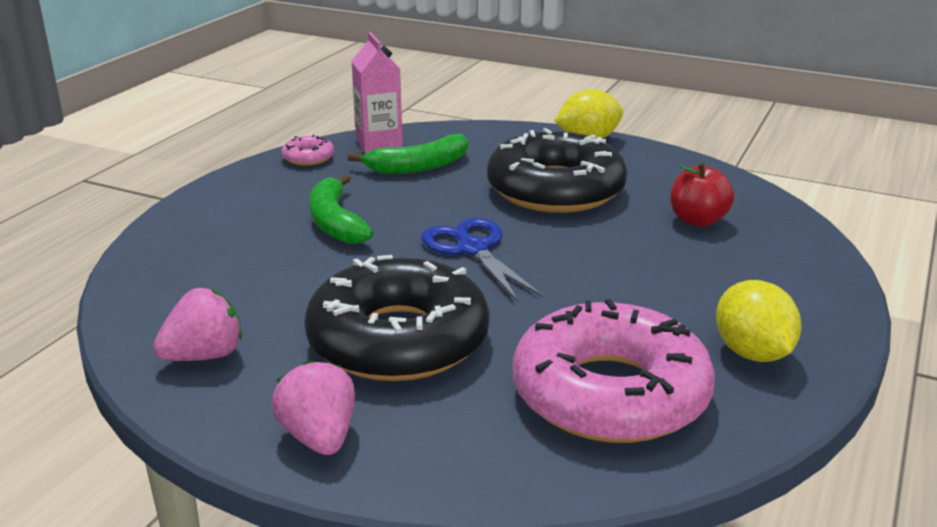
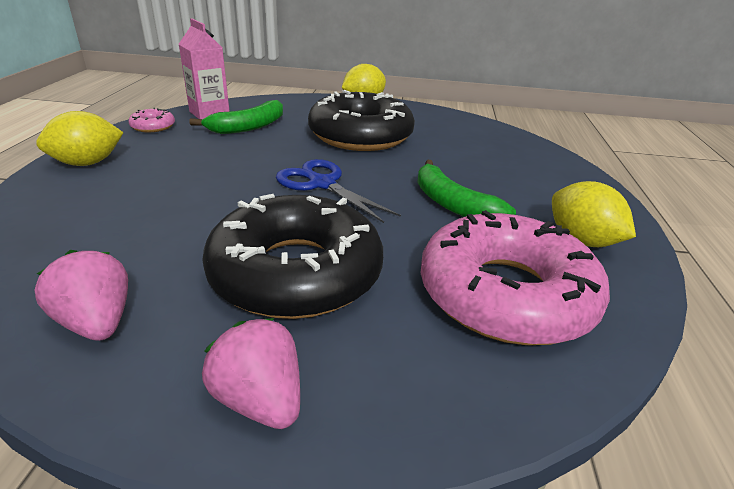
camera: 20 degrees left, 5 degrees up
(204, 356) = (97, 322): pink strawberry -> pink strawberry turned 75 degrees counterclockwise
(228, 198) = (87, 163): none -> yellow lemon
(335, 222) = (195, 174): green banana -> green banana (452, 204)
(698, 220) = (471, 148): red apple -> none

